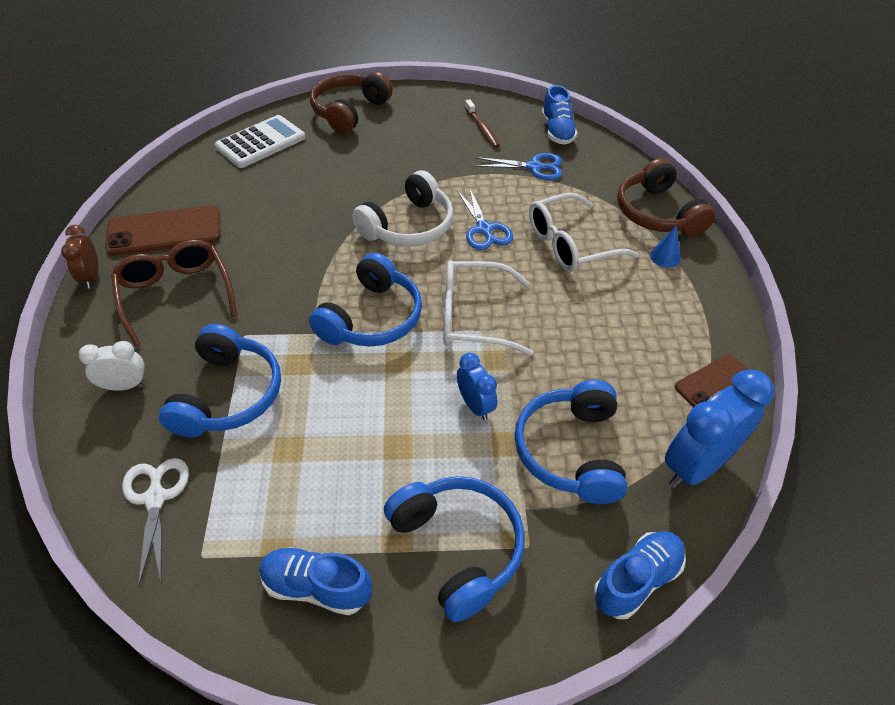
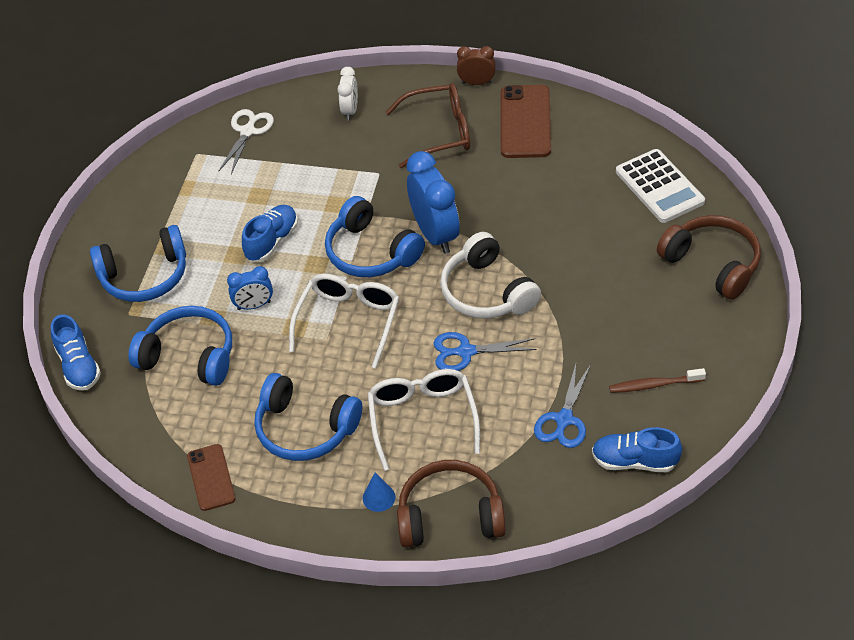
camera: 110 degrees right, 0 degrees up
(155, 498) = (247, 131): white scissors -> white scissors turned 75 degrees counterclockwise
(228, 395) = (320, 164): blue headphones -> blue headphones (305, 429)
(316, 587) = (151, 205): blue shoe -> blue shoe (272, 241)
(696, 465) = (143, 433): blue clock -> blue clock (435, 234)

